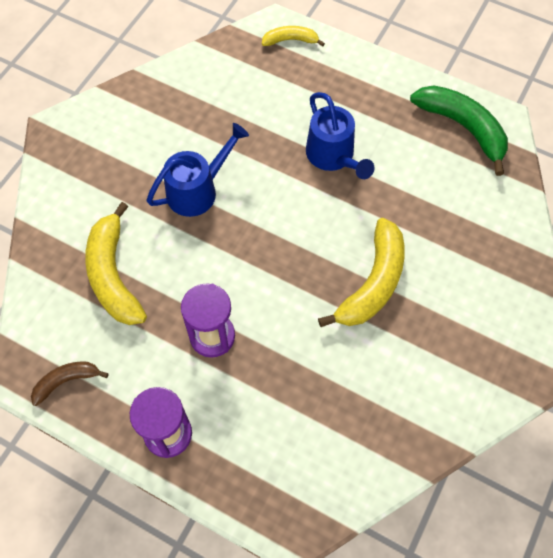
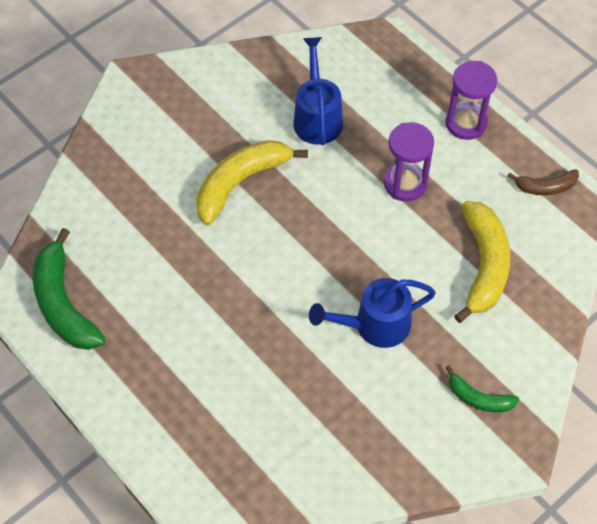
camera: 160 degrees left, 5 degrees down
(94, 159) = (478, 398): none -> green banana
(290, 40) = (196, 484): yellow banana -> none
(333, 157) = (217, 316): blue watering can -> blue watering can (317, 116)

